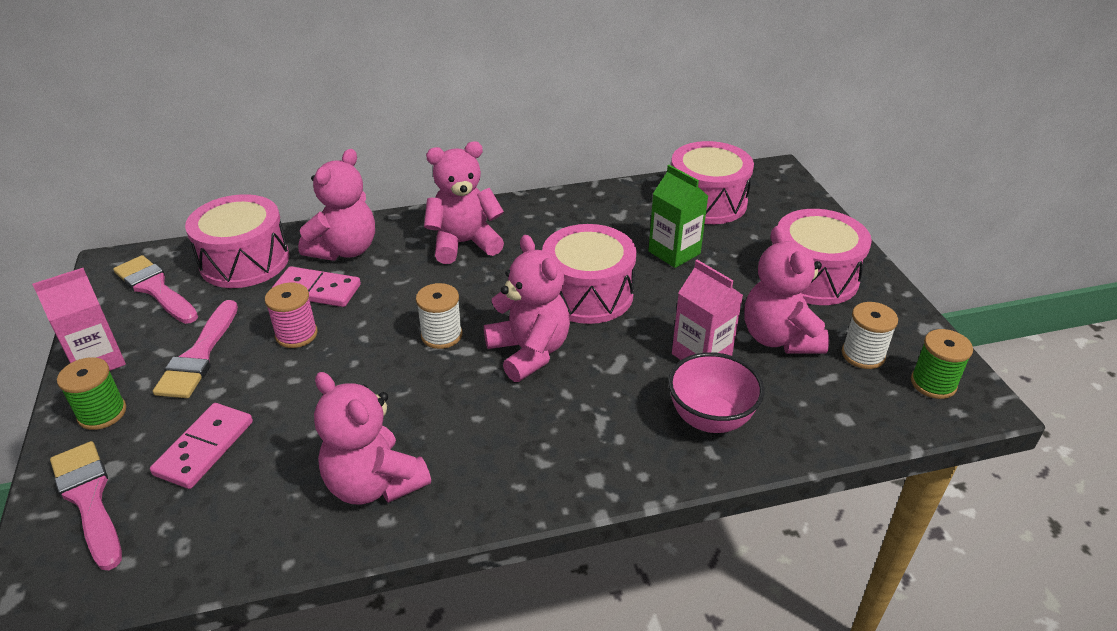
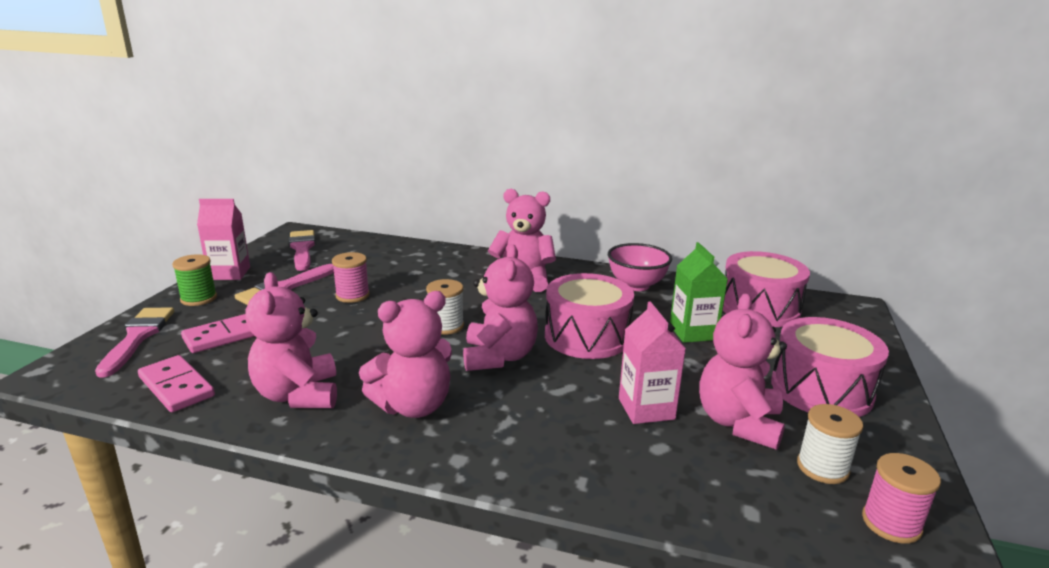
camera: 30 degrees right, 15 degrees down
(245, 261) = (368, 250): pink drum -> none
(317, 290) = (393, 277): pink domino -> pink domino (176, 387)
(344, 250) = (436, 261): pink teddy bear -> pink teddy bear (413, 406)
(710, 419) = (606, 457): pink bowl -> pink bowl (636, 285)
(933, 383) = (891, 523): green spool -> pink spool

